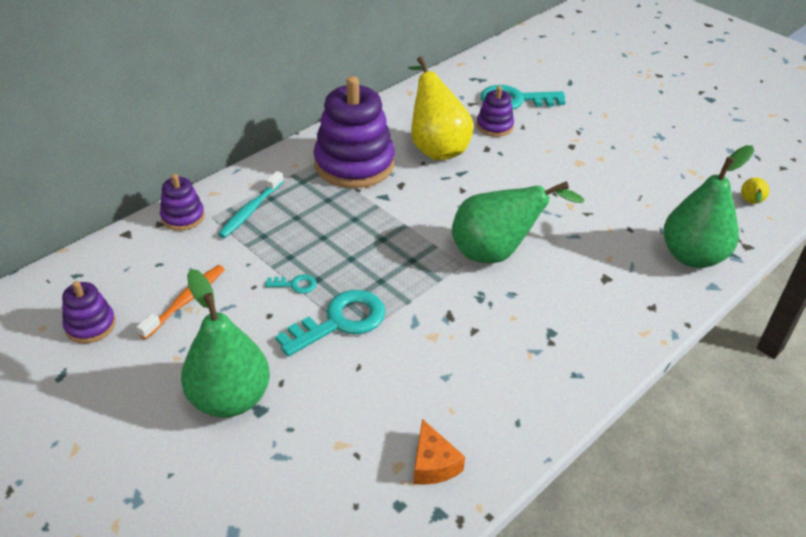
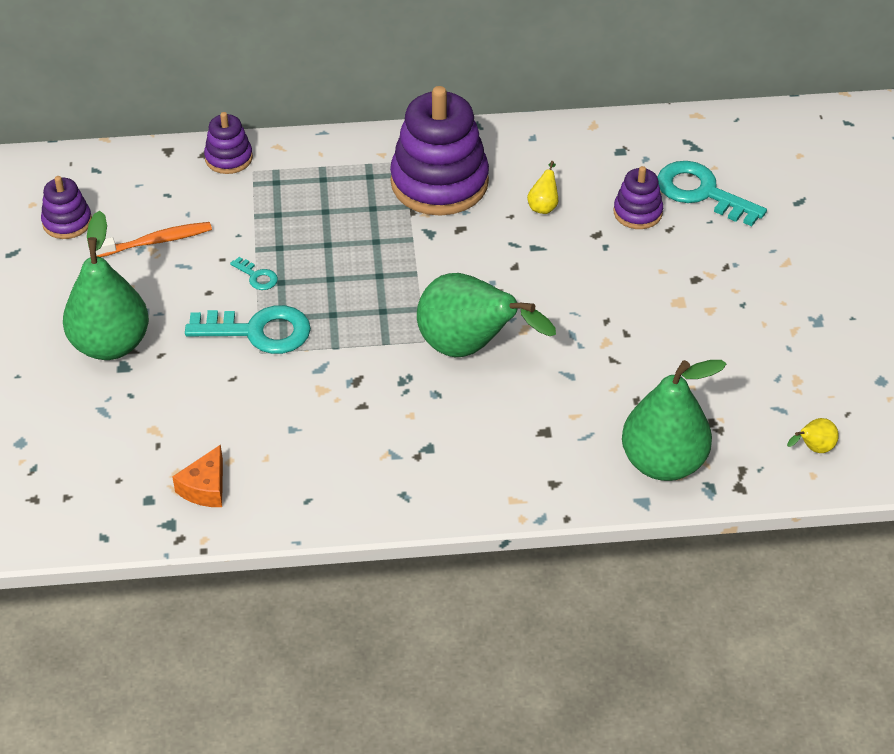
camera: 40 degrees right, 5 degrees up
(250, 210) = (292, 182): turquoise toothbrush -> none
(436, 147) = (543, 206): yellow pear -> yellow pear, size x0.40

